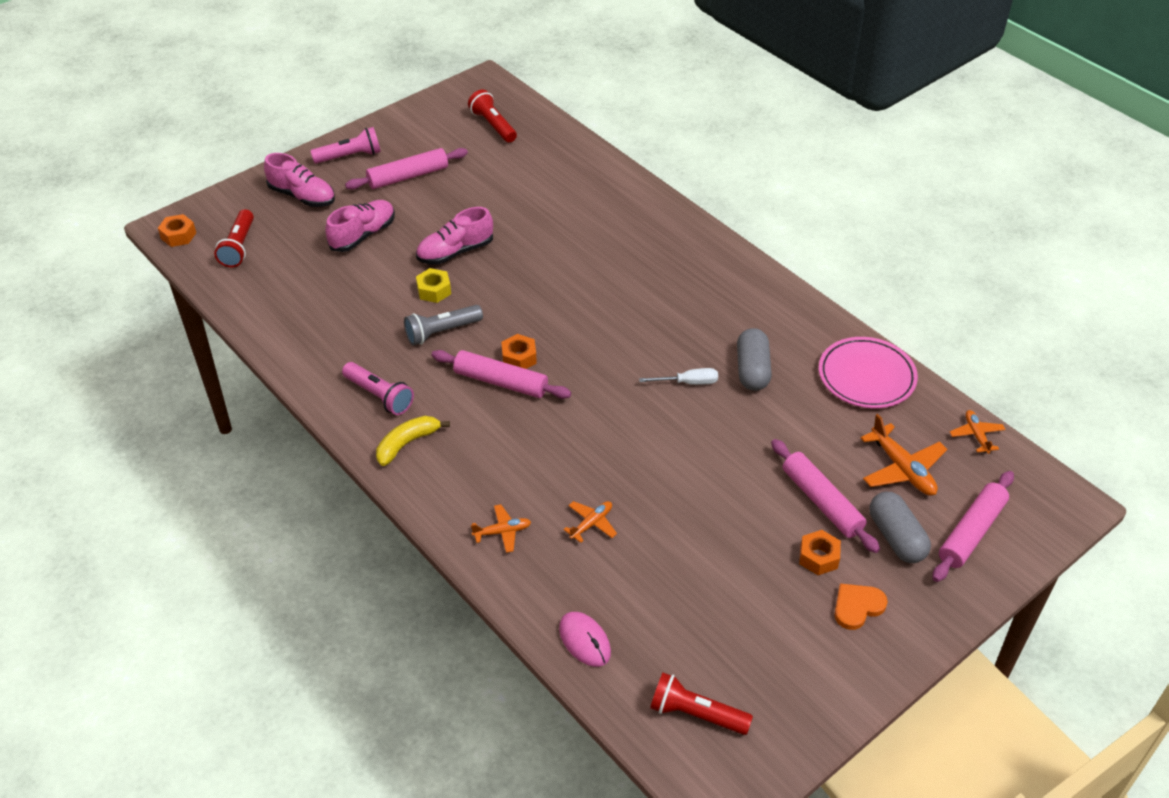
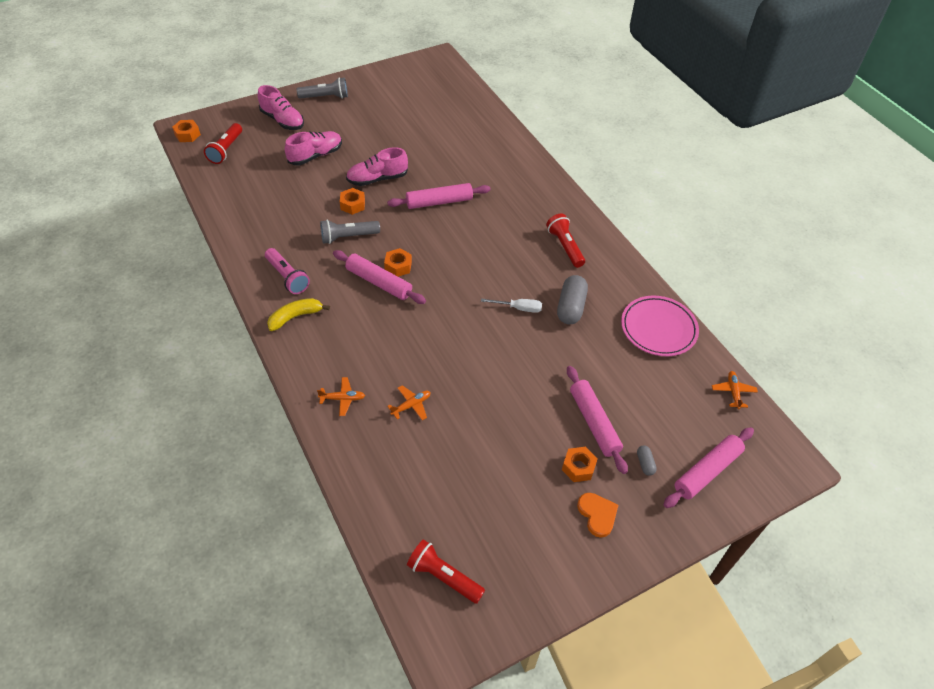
camera: 10 degrees right, 5 degrees up
(349, 156) = (325, 97): pink flashlight -> grey flashlight
(408, 176) = (362, 118): pink rolling pin -> pink rolling pin (439, 202)
(434, 290) = (352, 205): yellow nut -> orange nut
(493, 125) = (435, 90): red flashlight -> red flashlight (565, 247)
(585, 640) = (377, 498): pink mouse -> none
(857, 607) = (597, 515): orange heart -> orange heart turned 90 degrees clockwise
(896, 537) = (645, 463): grey capsule -> grey capsule, size x0.48
(902, 469) = (665, 408): orange plane -> none

